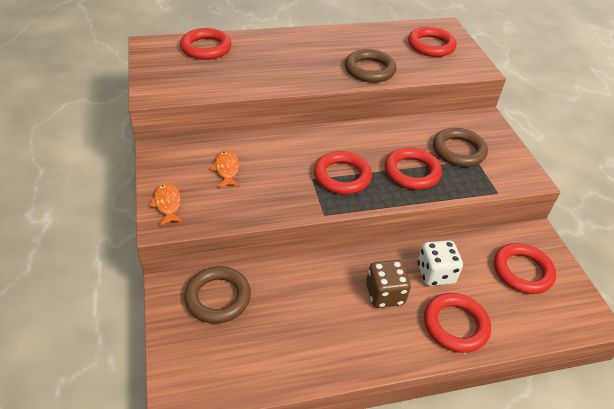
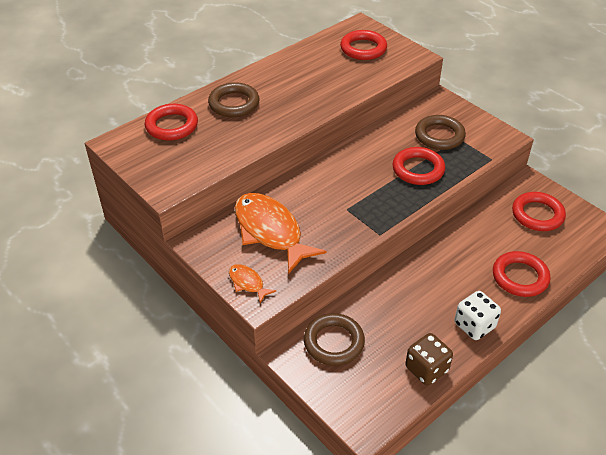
camera: 25 degrees left, 0 degrees up
(227, 169) = (270, 231): orange fish -> orange fish, size x2.18
(342, 176) = (368, 196): red ring -> none
(369, 70) = (332, 92): brown ring -> brown ring (234, 104)
(385, 294) = (455, 278): brown dice -> brown dice (426, 369)
(435, 274) = (480, 245): white dice -> white dice (474, 325)

